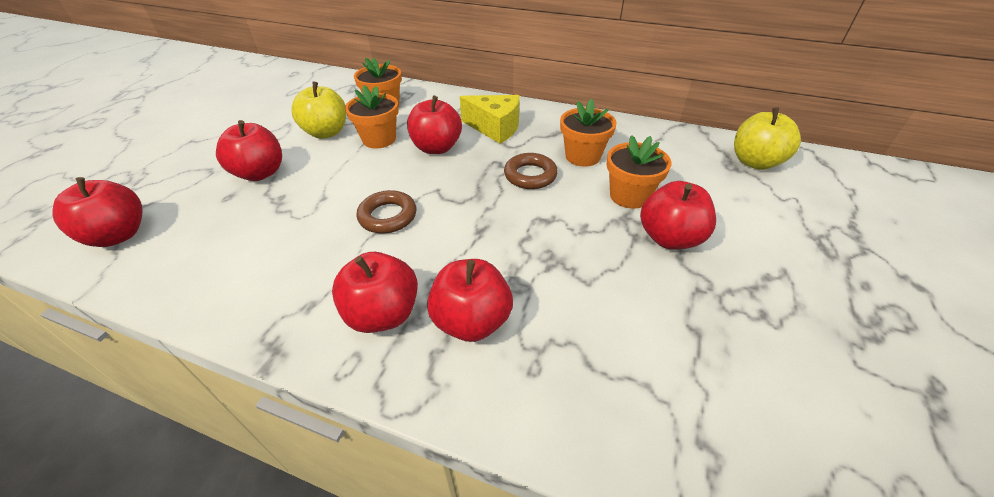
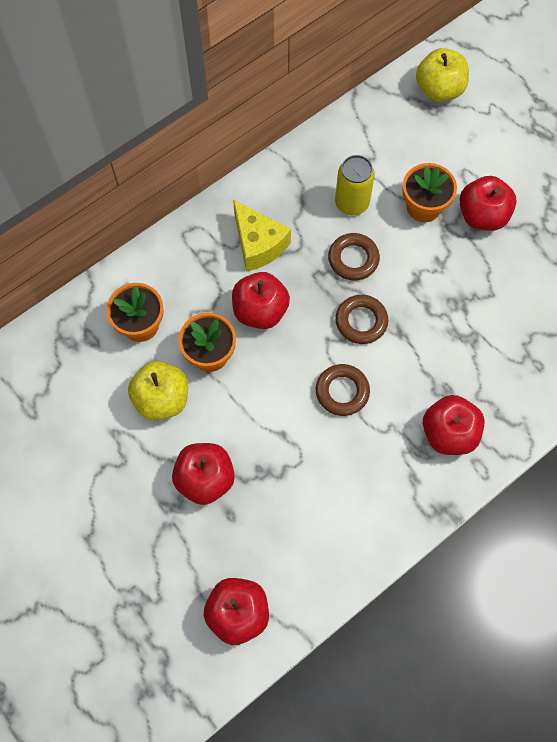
camera: 60 degrees left, 25 degrees up
(471, 202) = (361, 321): none -> brown ring
(471, 321) = (485, 382): red apple -> none
(495, 128) = (258, 244): yellow cheese -> yellow cheese turned 90 degrees clockwise
(582, 156) = (352, 203): orange flower pot -> yellow can

